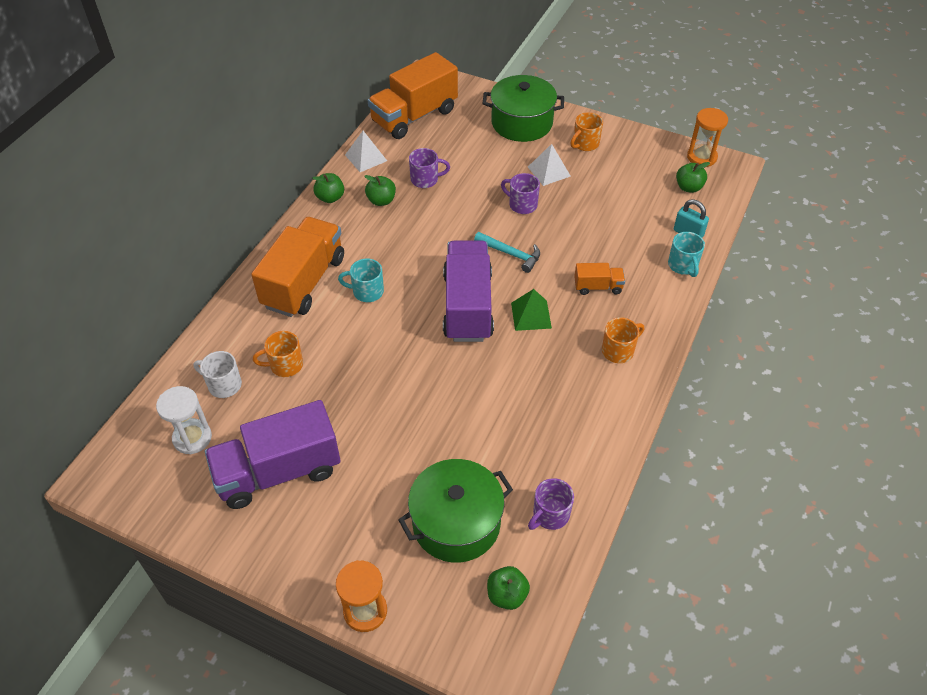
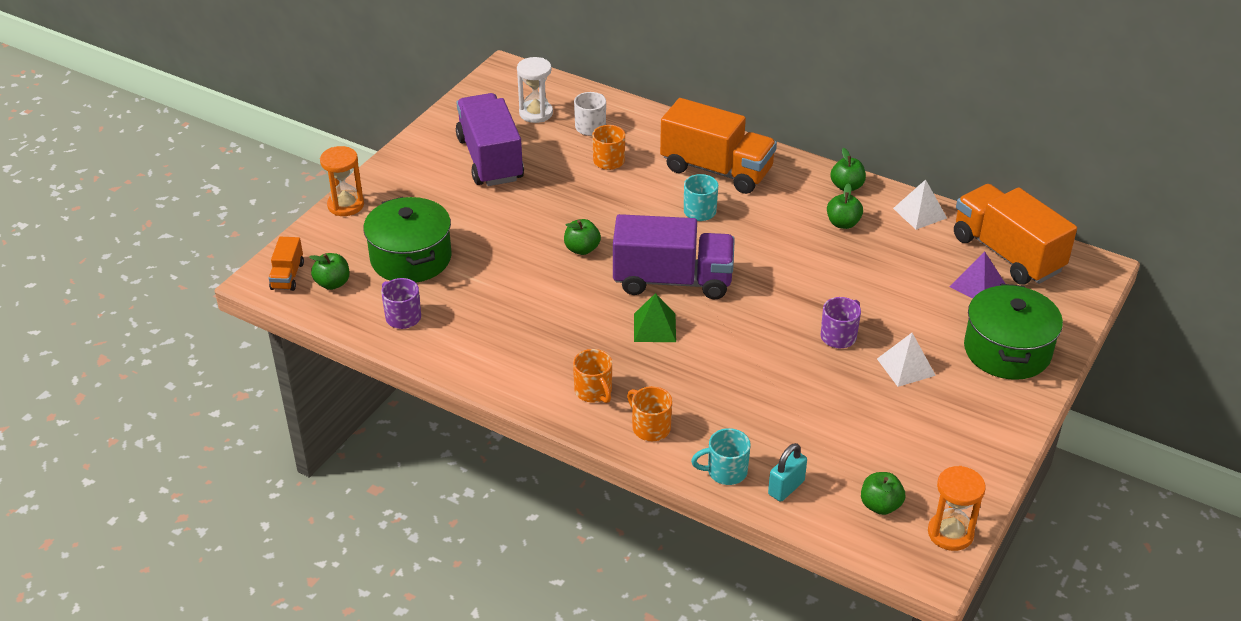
camera: 95 degrees right, 10 degrees down
(425, 179) = (882, 258): purple mug -> none
(429, 375) = (582, 249): none -> green apple
(452, 132) = (977, 285): none -> purple pyramid
(511, 254) = (752, 319): turquoise hammer -> none
(585, 144) = (967, 409): orange mug -> orange mug (650, 427)
(598, 287) = (694, 387): orange truck -> orange truck (287, 276)

